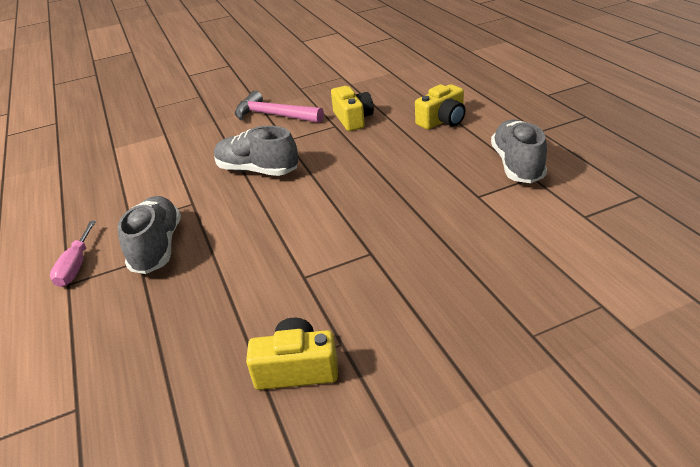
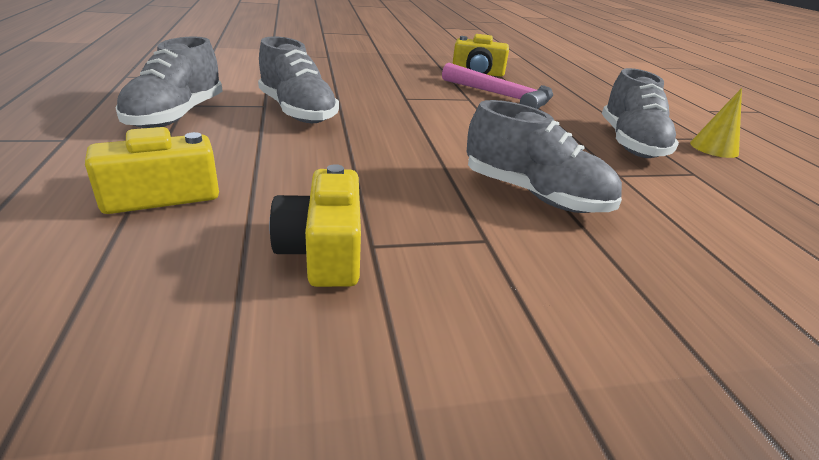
camera: 175 degrees left, 5 degrees down
(76, 266) = (714, 148): pink screwdriver -> yellow cone
(274, 115) = (523, 331): pink hammer -> pink hammer (501, 96)
(445, 197) = (297, 112): none -> grey shoe

